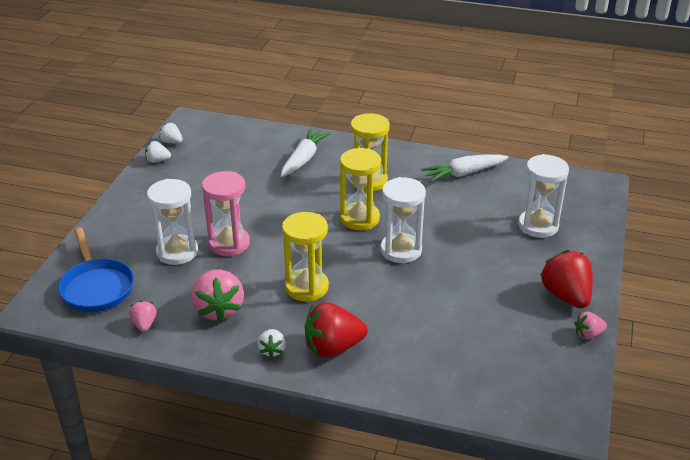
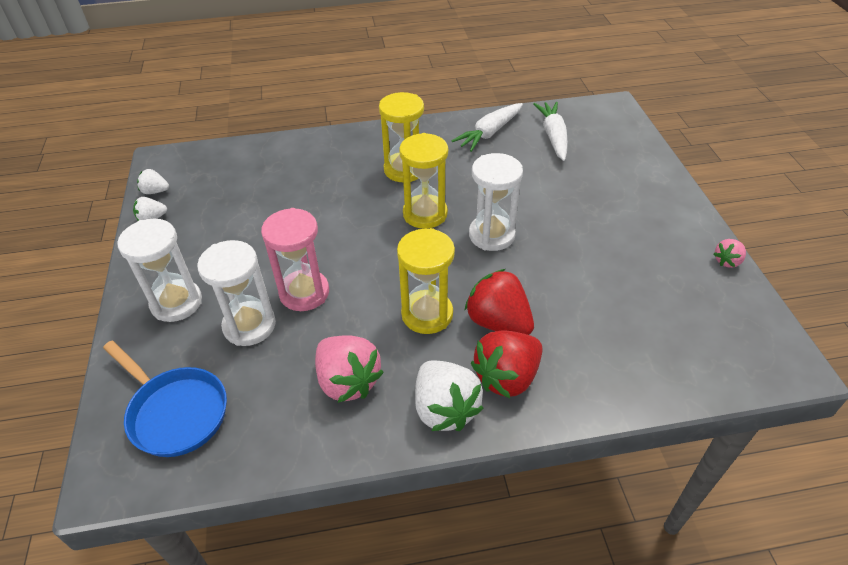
camera: 25 degrees left, 10 degrees up
(144, 324) = (270, 439): pink strawberry -> none
(272, 350) = (444, 409): white strawberry -> white strawberry, size x1.94
(303, 159) = (319, 166): white carrot -> white carrot (553, 136)
(538, 226) = (596, 165): white hourglass -> white hourglass (176, 303)
(566, 296) = (677, 228): red strawberry -> red strawberry (498, 322)

